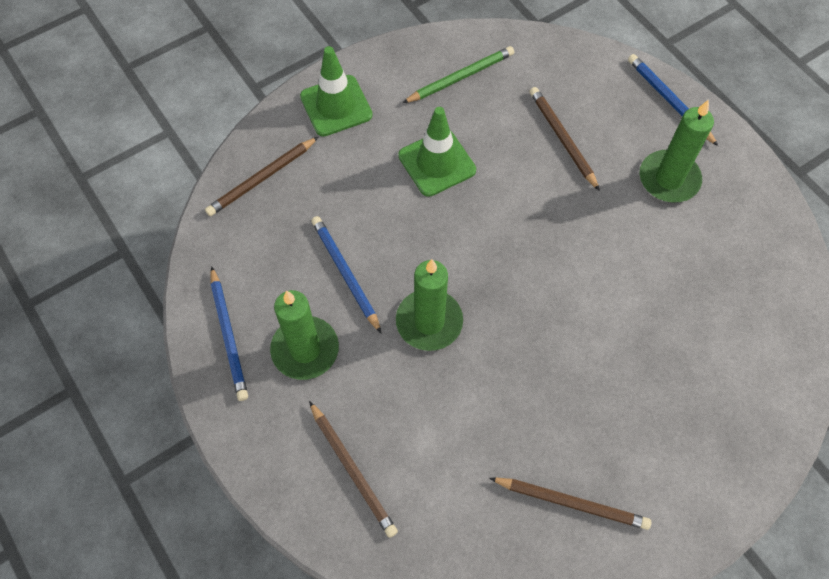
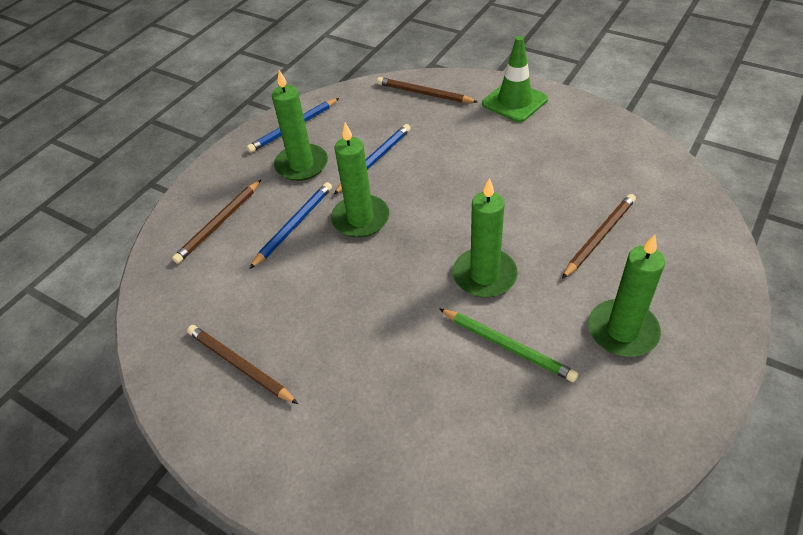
camera: 70 degrees right, 15 degrees down
(437, 163) = (508, 170): green traffic cone -> none
(460, 77) = (603, 153): green pencil -> green pencil (507, 346)
(562, 247) = (484, 275): none -> green candle
(571, 503) = (240, 365): brown pencil -> brown pencil turned 135 degrees clockwise
(670, 101) = (719, 301): blue pencil -> blue pencil (294, 226)

